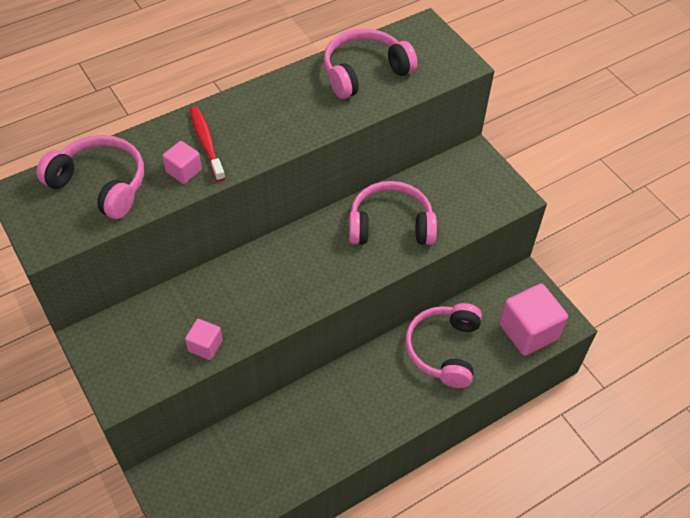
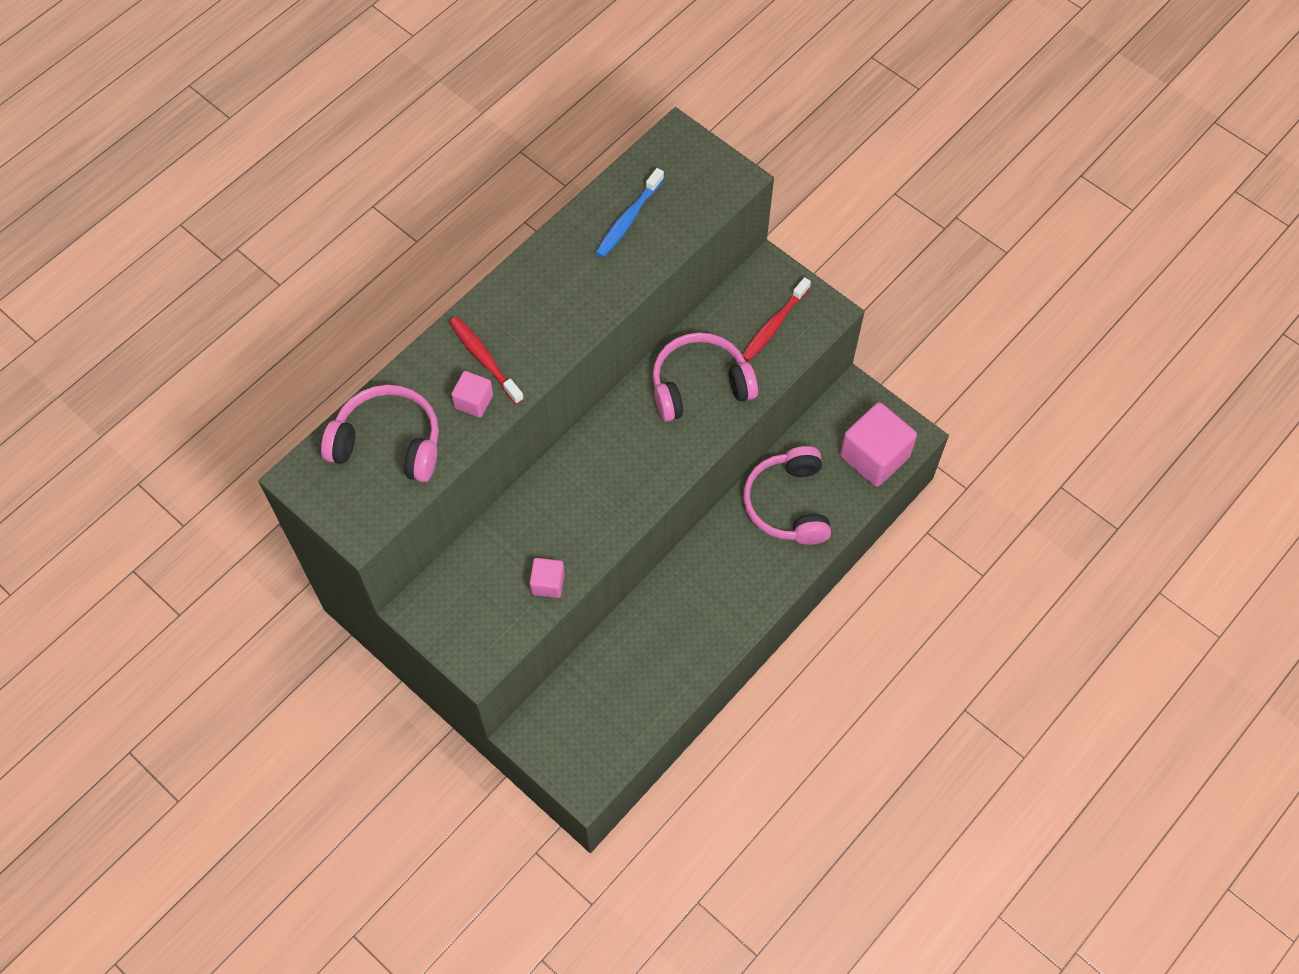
camera: 15 degrees left, 10 degrees up
(364, 72) = (628, 219): pink headphones -> blue toothbrush
(467, 195) = (774, 324): none -> red toothbrush

